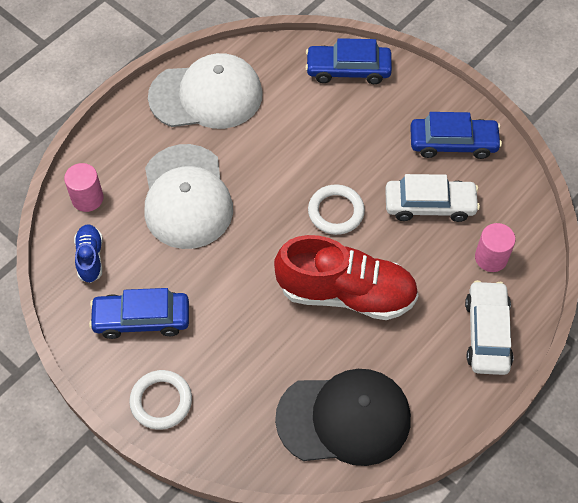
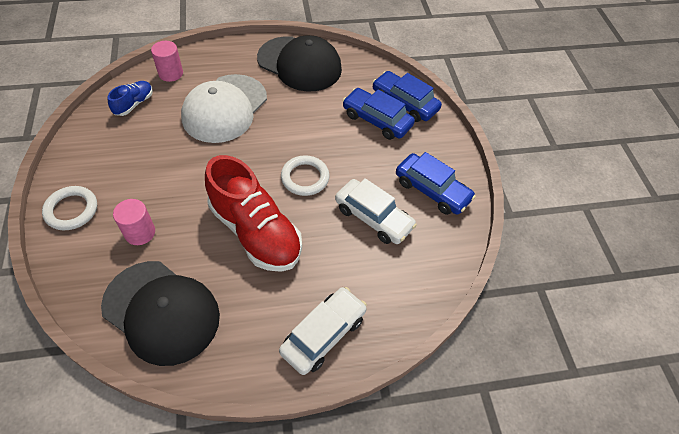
camera: 35 degrees right, 5 degrees down
(141, 319) = (119, 156): blue car -> blue car (377, 120)
(206, 96) = (299, 64): white cap -> black cap
(491, 258) = (382, 284): pink cylinder -> pink cylinder (140, 233)

